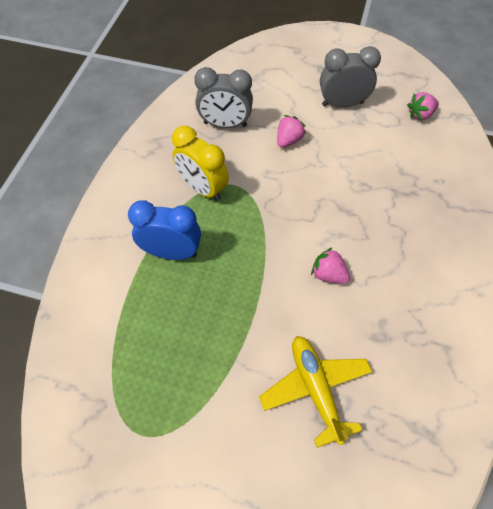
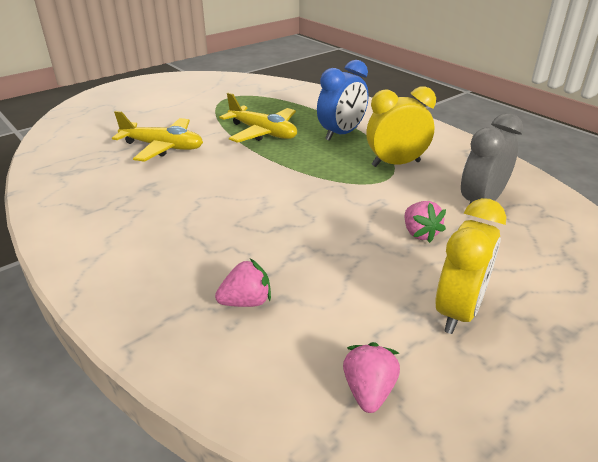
camera: 125 degrees right, 25 degrees down
(216, 320) = (262, 132): none -> yellow plane
(328, 274) = (231, 187): pink strawberry -> pink strawberry (246, 302)
(342, 104) = (458, 311): grey clock -> yellow clock

